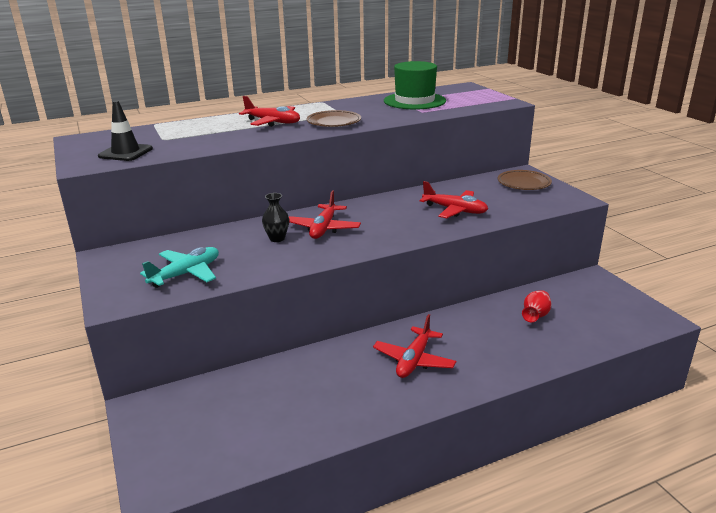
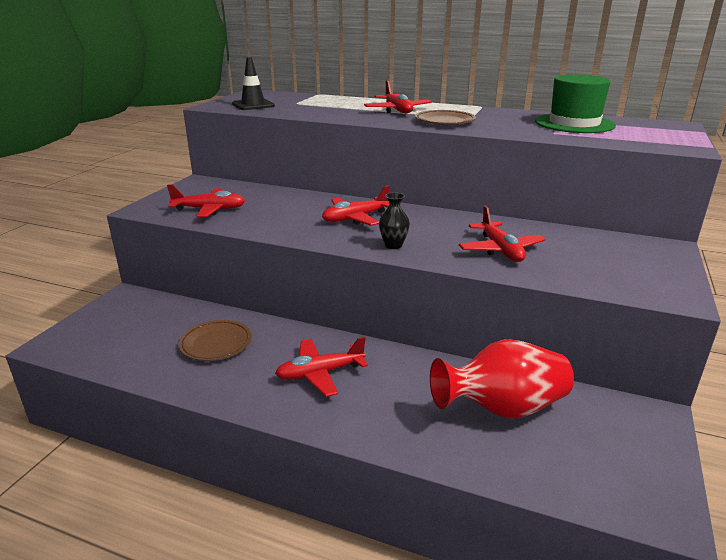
camera: 45 degrees right, 0 degrees up
(186, 274) = (209, 209): turquoise plane -> red plane
(277, 238) = (308, 212): black vase -> black vase (393, 245)
(524, 183) = (642, 257): brown plate -> brown plate (216, 344)
(535, 315) = (502, 408): red vase -> red vase, size x2.12

